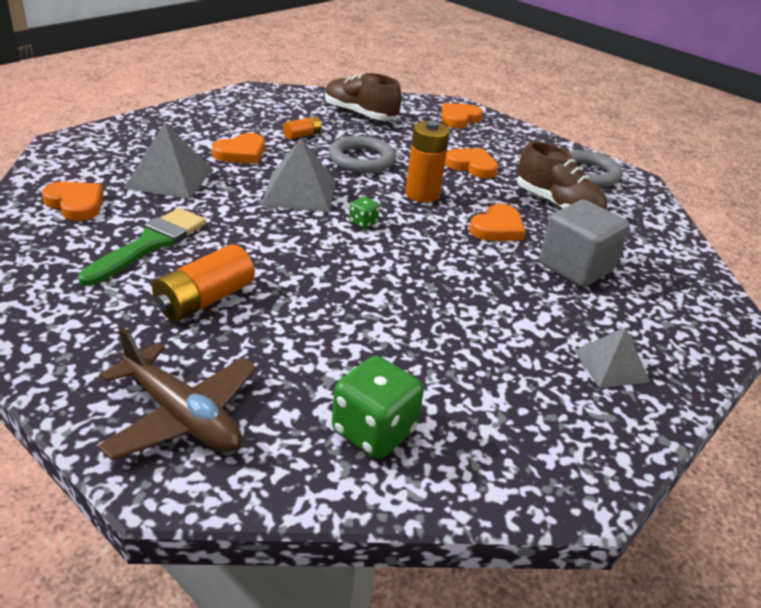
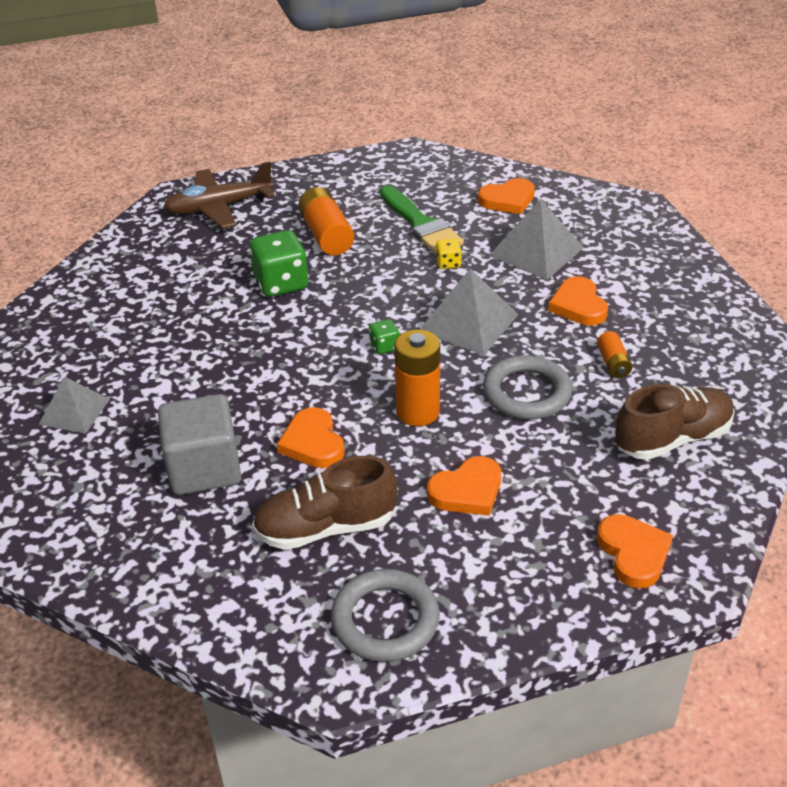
camera: 125 degrees right, 5 degrees up
(216, 216) = (448, 263): none -> yellow dice
(374, 431) = (138, 270): green dice -> green dice (281, 284)

